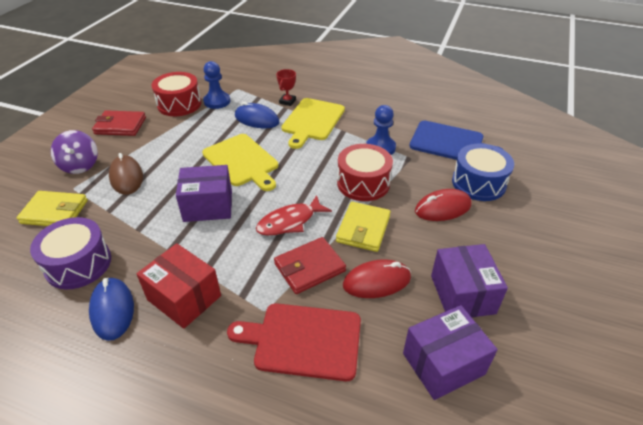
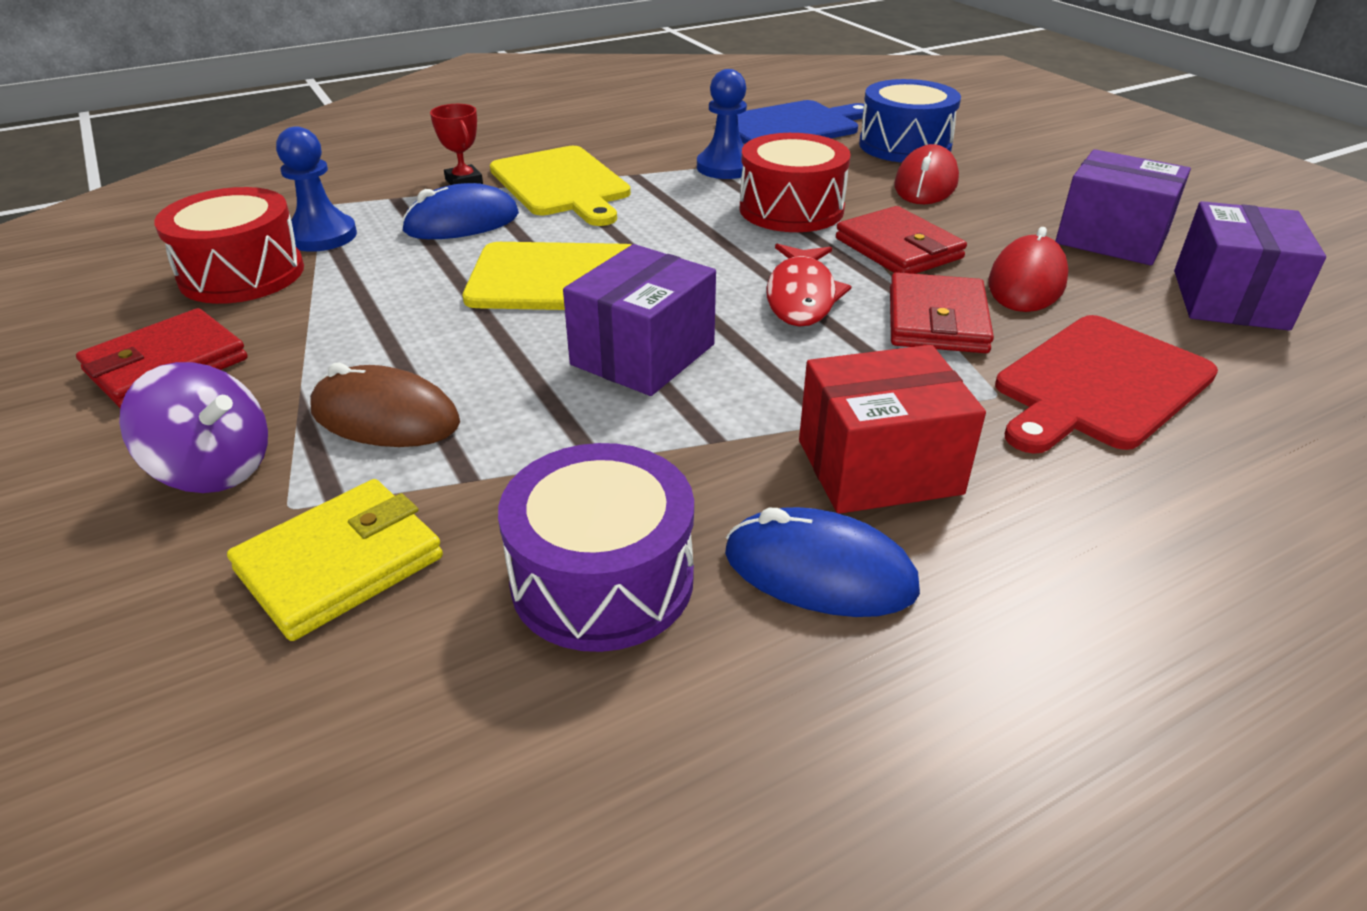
camera: 50 degrees left, 5 degrees down
(363, 229) = (898, 248): yellow wallet -> red wallet

